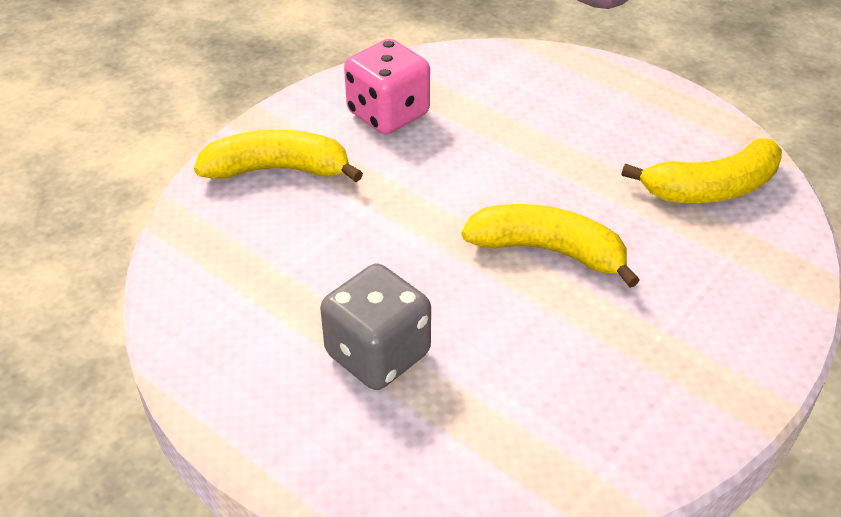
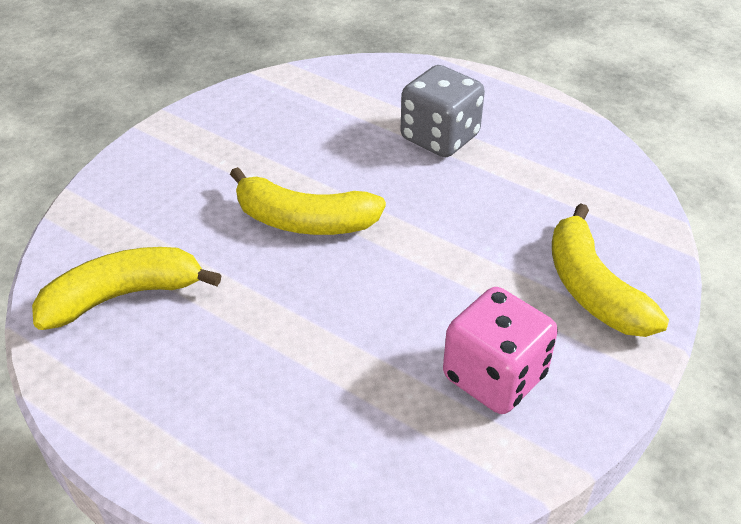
camera: 175 degrees right, 0 degrees up
(277, 170) = (592, 289): yellow banana -> yellow banana turned 75 degrees clockwise

